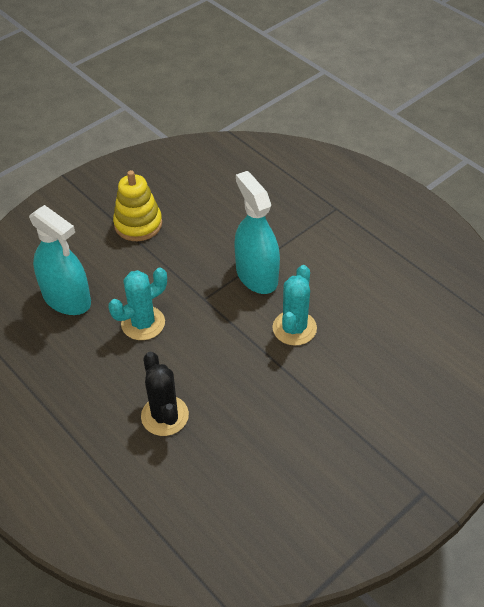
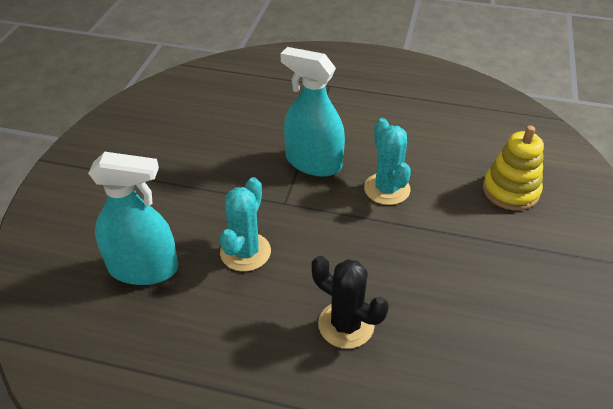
camera: 35 degrees left, 5 degrees down
(138, 224) = (161, 169): yellow stacking toy -> yellow stacking toy (510, 191)

